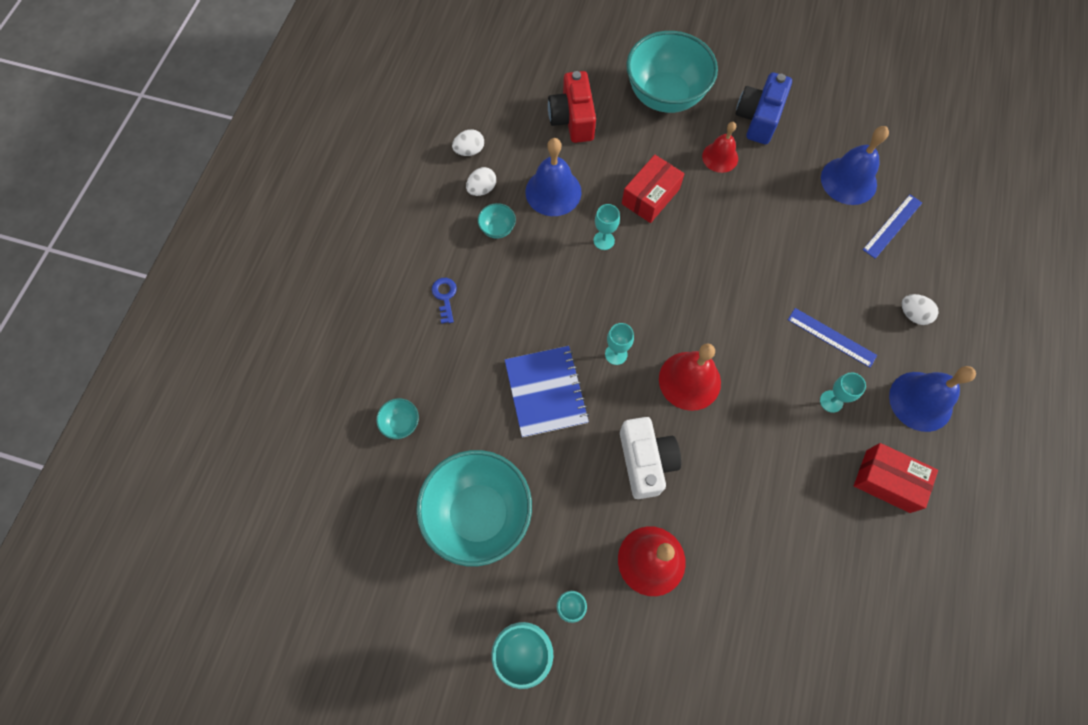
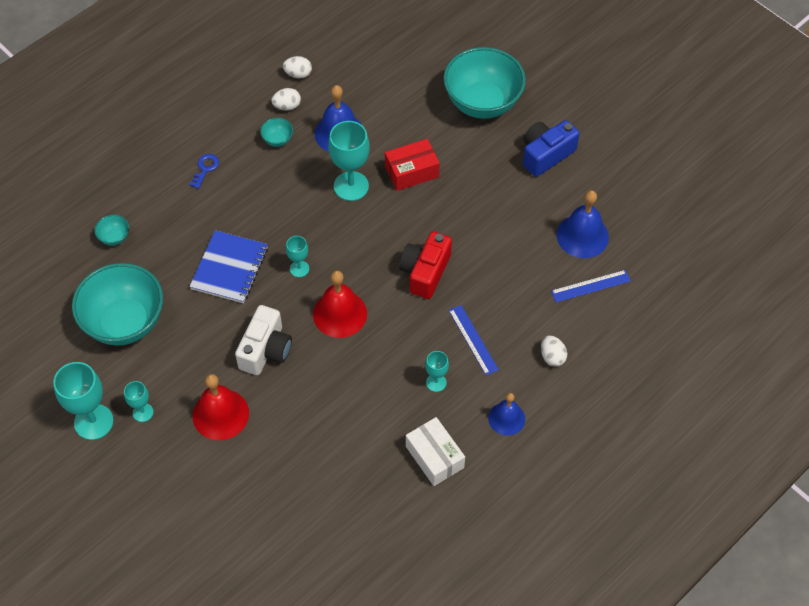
camera: 30 degrees right, 10 degrees down
(572, 119) = (394, 87): red camera -> red camera (425, 272)
(604, 240) = (351, 186): turquoise goblet -> turquoise goblet, size x1.87
(720, 157) = (490, 169): red bell -> none
(887, 481) = (434, 457): red box -> white box
(920, 401) = (506, 418): blue bell -> blue bell, size x0.65

